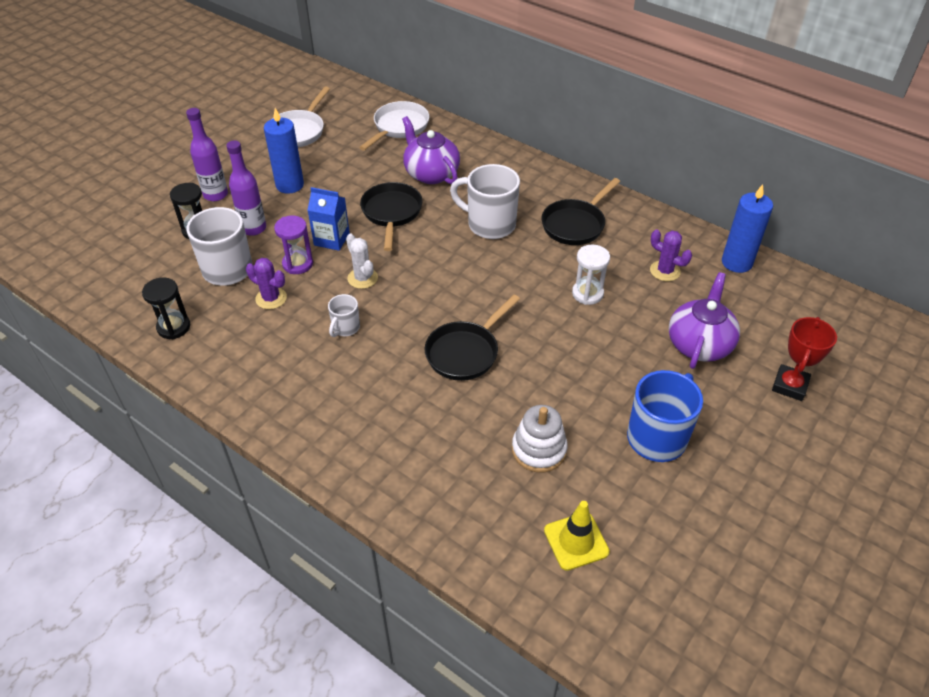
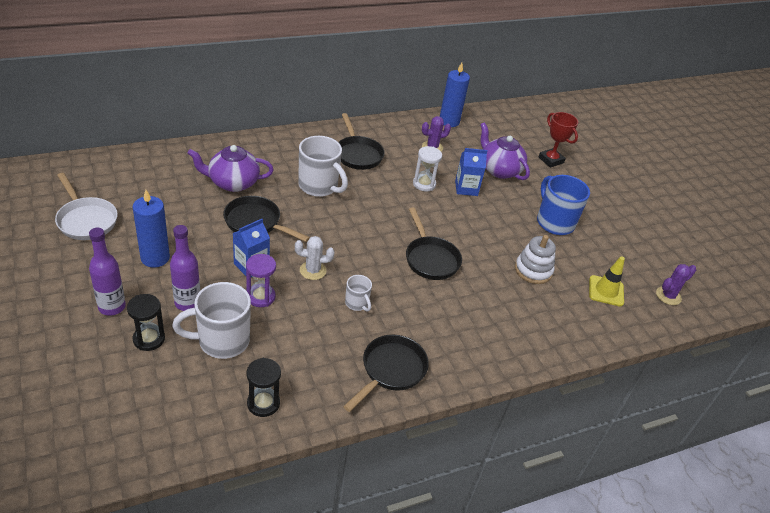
camera: 65 degrees left, 5 degrees down
(271, 298) = (286, 329): purple cactus -> purple cactus (668, 296)
(274, 392) = (391, 370): none -> black pan
(399, 127) = (156, 169): white pan -> none
(489, 224) = (319, 186): white mug -> white mug turned 105 degrees counterclockwise
(624, 330) = (466, 188): none -> blue carton

